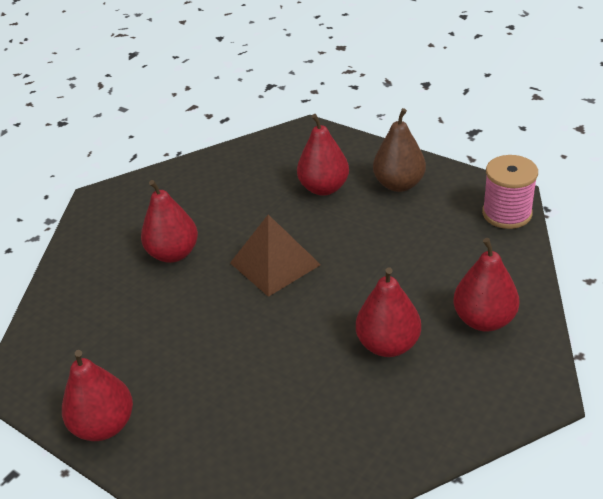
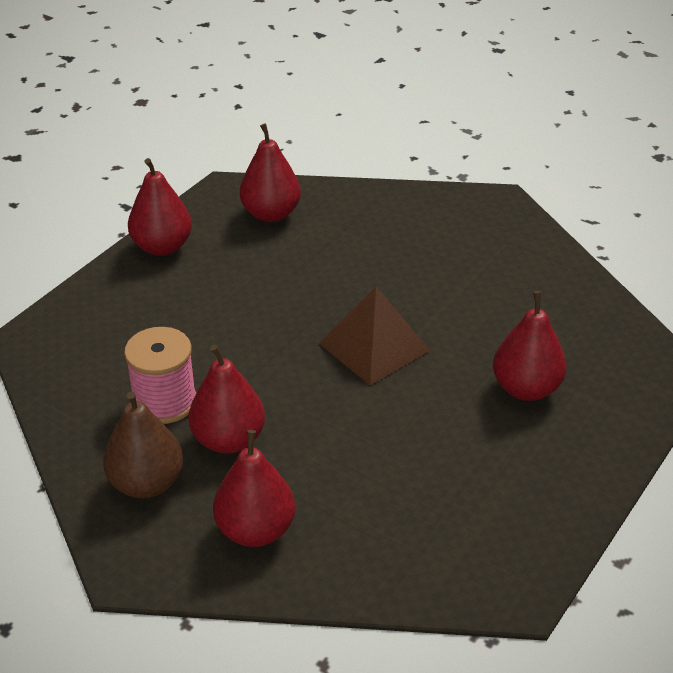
camera: 85 degrees right, 0 degrees up
(173, 253) = (396, 267): red pear -> red pear (271, 214)
(399, 184) = (538, 466): brown pear -> brown pear (146, 483)
(507, 213) = (471, 583): pink spool -> pink spool (164, 401)

